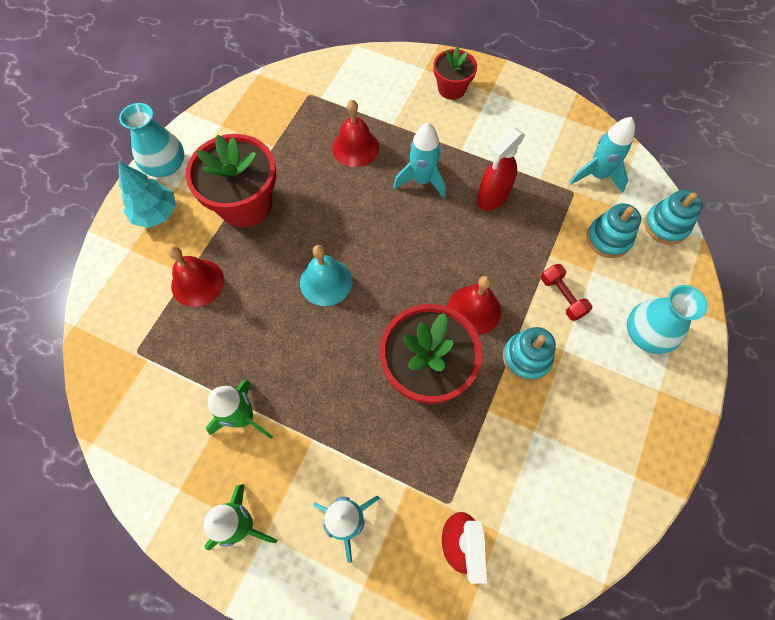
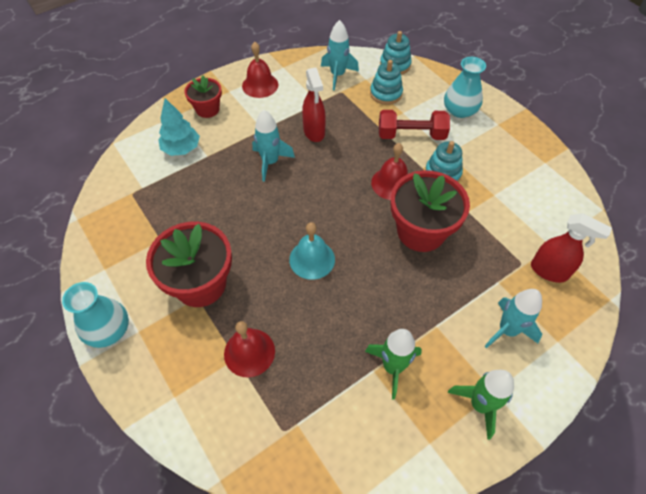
camera: 60 degrees left, 10 degrees down
(156, 213) = (153, 359): turquoise tree -> turquoise tree (181, 149)
(355, 147) = (209, 187): red bell -> red bell (260, 85)
(562, 297) = (411, 135): red dumbbell -> red dumbbell, size x1.63

